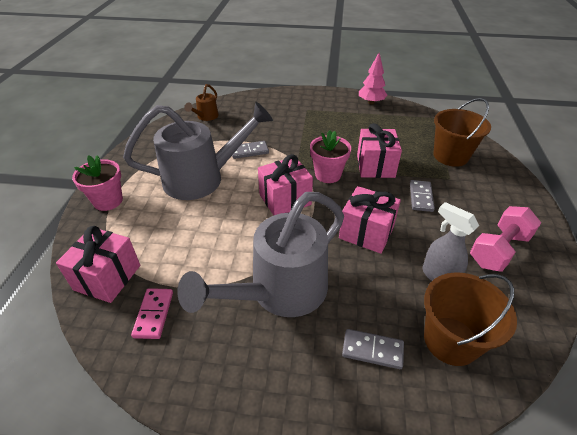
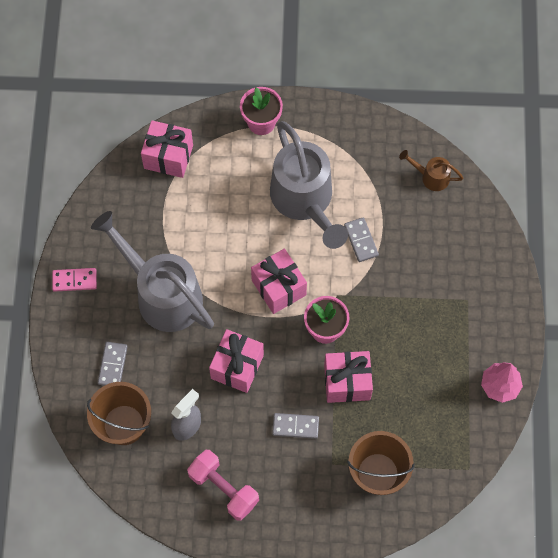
camera: 85 degrees right, 25 degrees up
(154, 314) = (135, 203): pink domino -> pink domino (74, 280)

